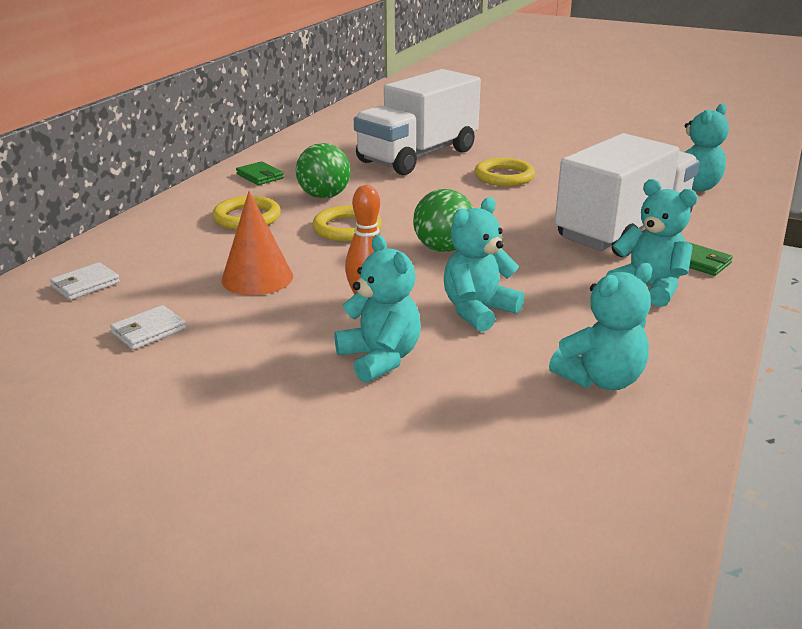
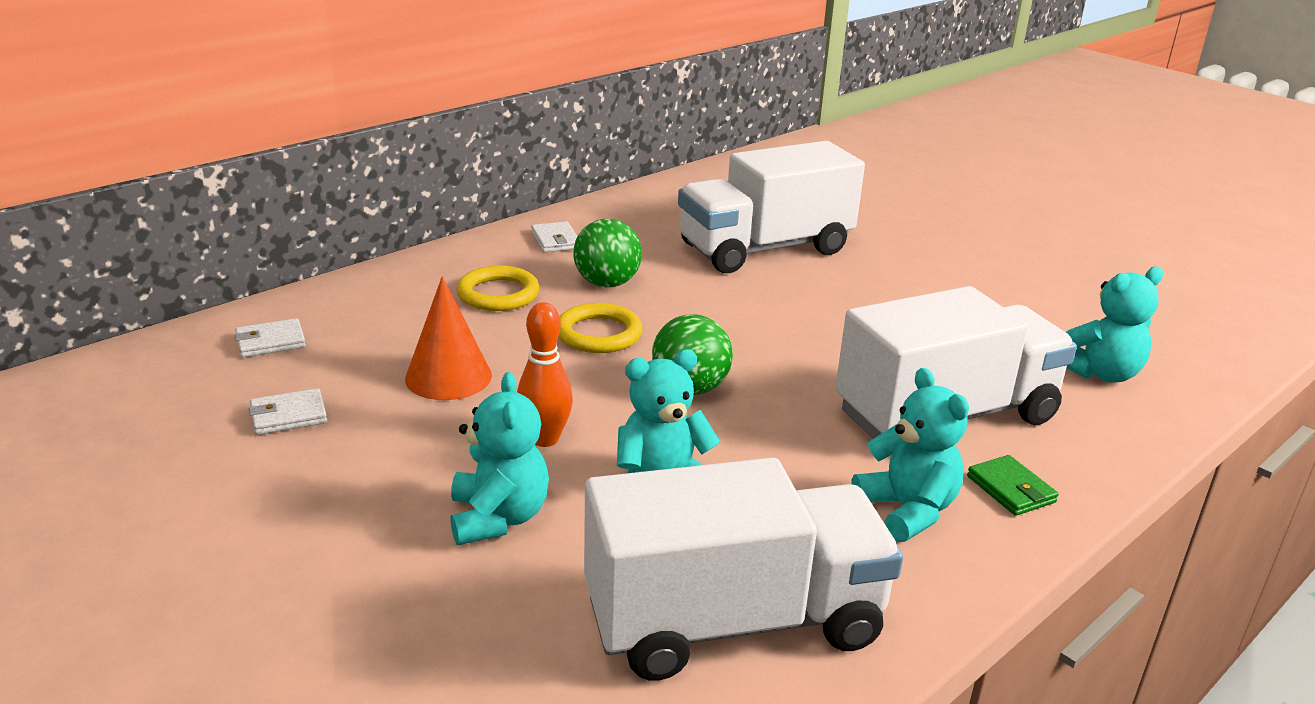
camera: 20 degrees right, 0 degrees up
(260, 176) = (555, 240): green wallet -> white wallet
(504, 176) = (851, 301): yellow ring -> none
(600, 379) = (733, 621): turquoise teddy bear -> white truck

